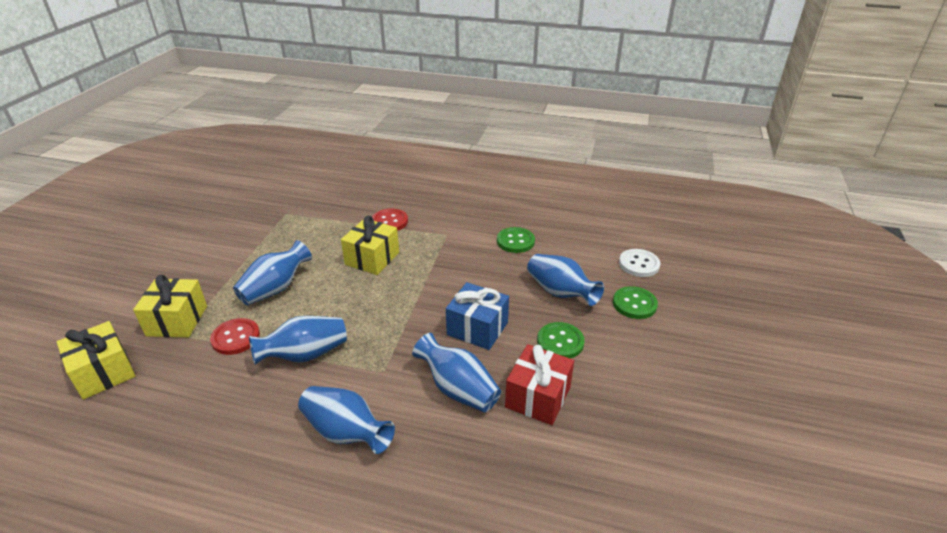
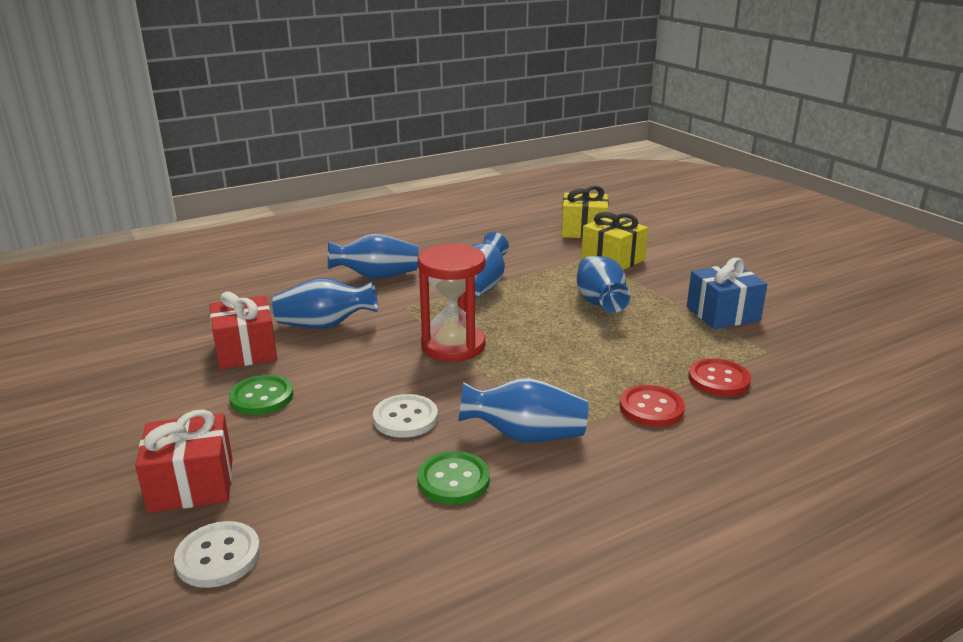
camera: 135 degrees right, 10 degrees down
(236, 338) = (551, 272): red button -> red button (718, 379)
(372, 258) = (578, 363): yellow gift -> none
(409, 311) = (453, 346): none -> red hourglass
(477, 328) = (365, 366): blue gift -> blue gift (723, 314)
(498, 280) = (405, 418): none -> white button
(560, 292) = (310, 445): blue vase -> blue vase (525, 436)
(634, 304) = (191, 484): green button -> red gift

